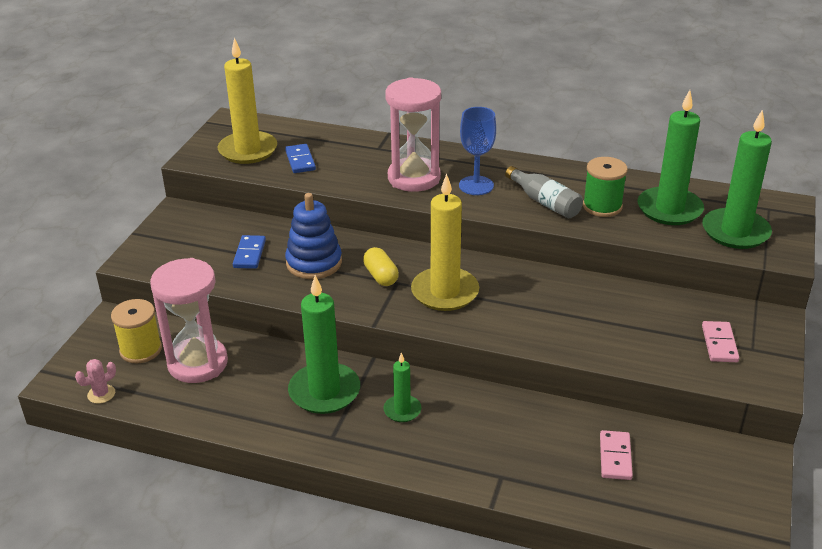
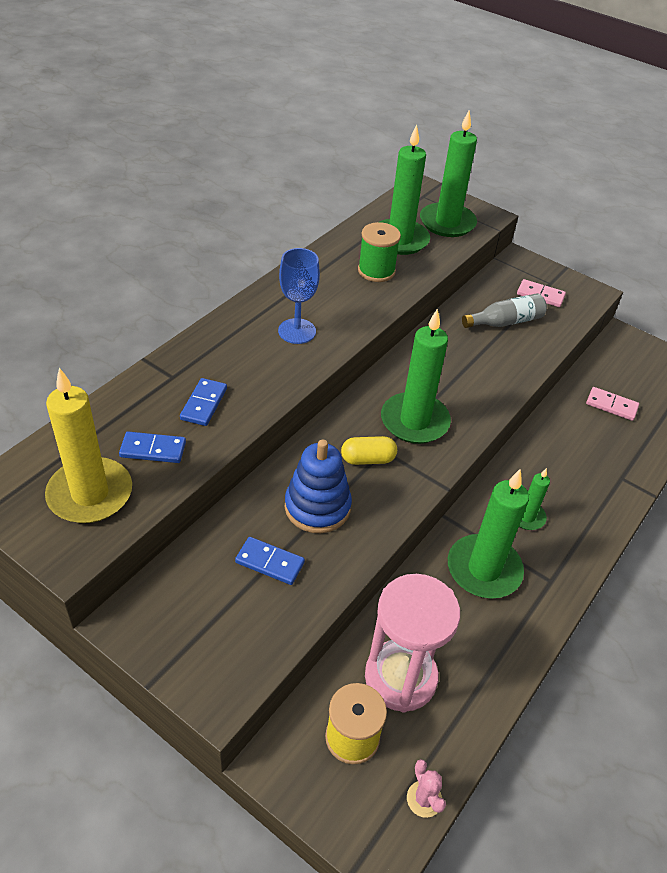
camera: 75 degrees left, 10 degrees up
(358, 167) = (204, 404): none -> blue domino
(414, 178) = (255, 368): pink hourglass -> none
(445, 292) = (414, 421): yellow candle -> green candle
(544, 202) = (351, 300): grey bottle -> grey bottle (505, 322)

